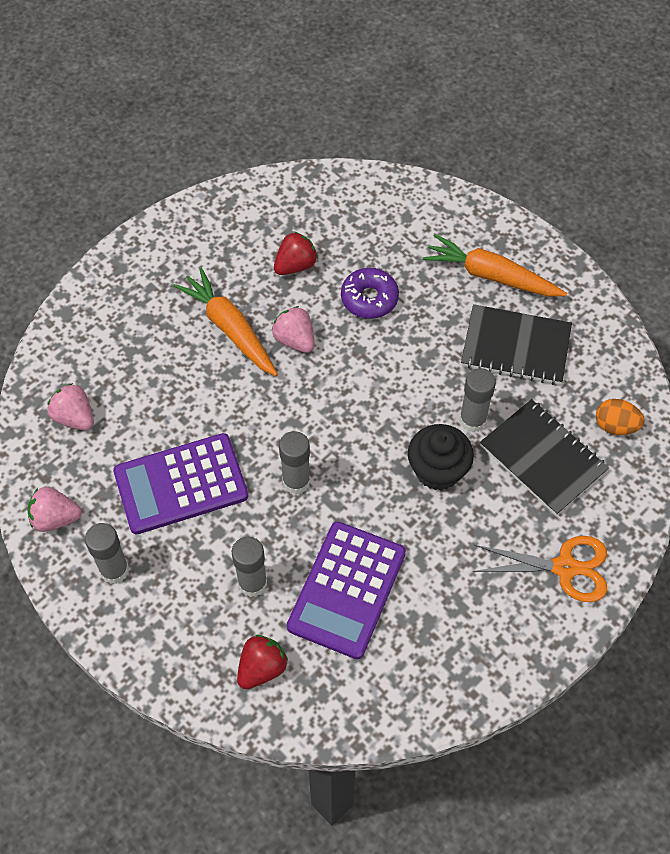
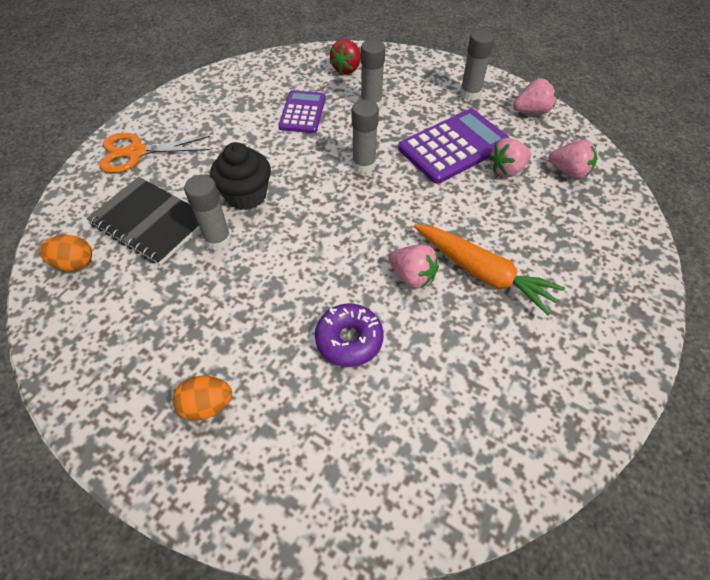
camera: 165 degrees right, 5 degrees down
(140, 436) = (507, 170): none -> pink strawberry
(295, 265) = (448, 361): red strawberry -> none
(347, 590) = (302, 112): purple calculator -> purple calculator, size x0.63
(491, 276) = (207, 405): orange carrot -> orange egg
(515, 347) = (175, 321): black notebook -> none

